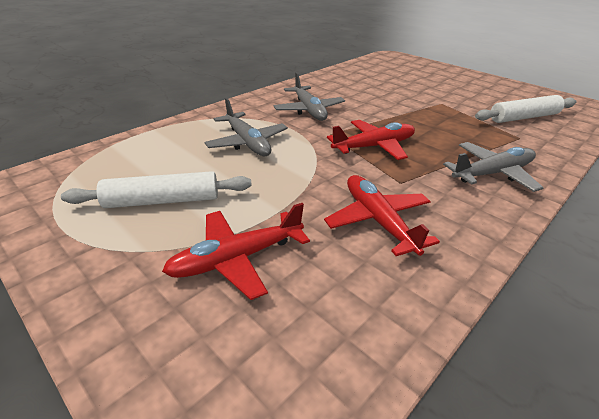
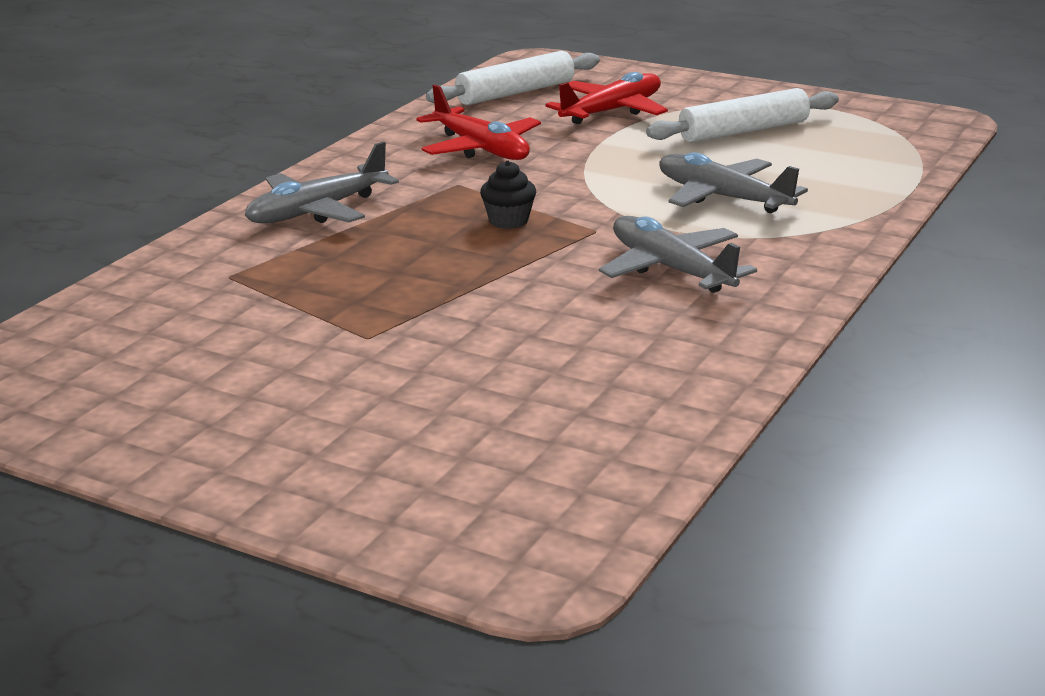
camera: 165 degrees right, 10 degrees down
(374, 146) = (508, 221): red plane -> black cupcake
(523, 117) = (182, 325): white rolling pin -> white rolling pin (515, 93)

